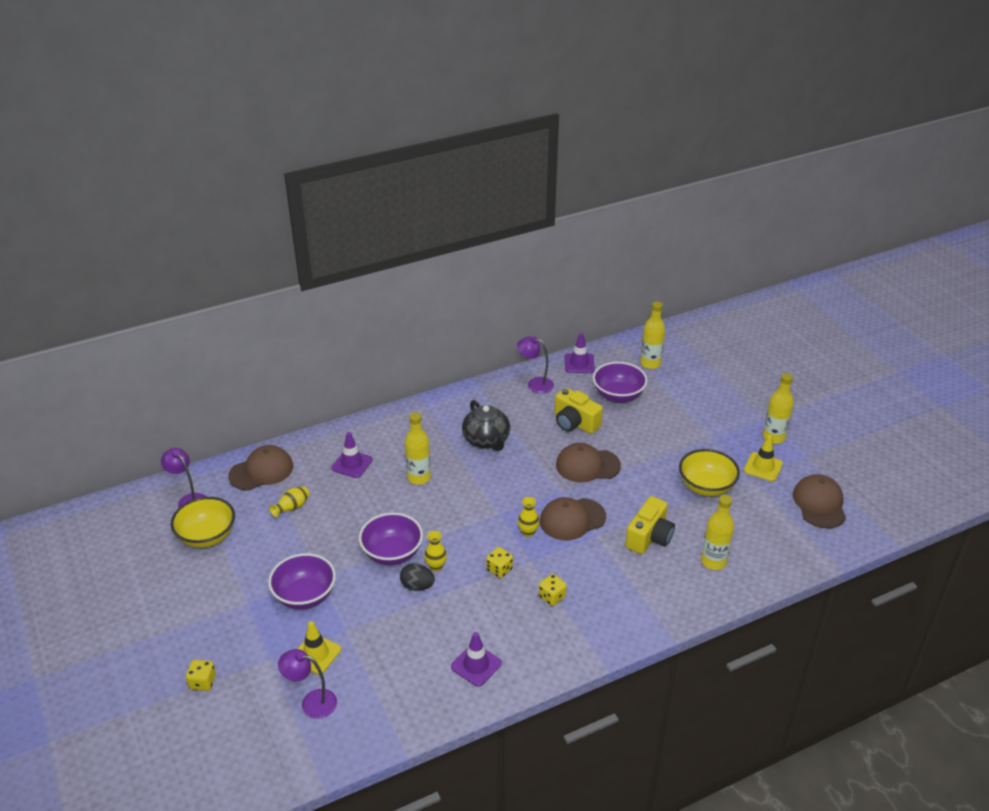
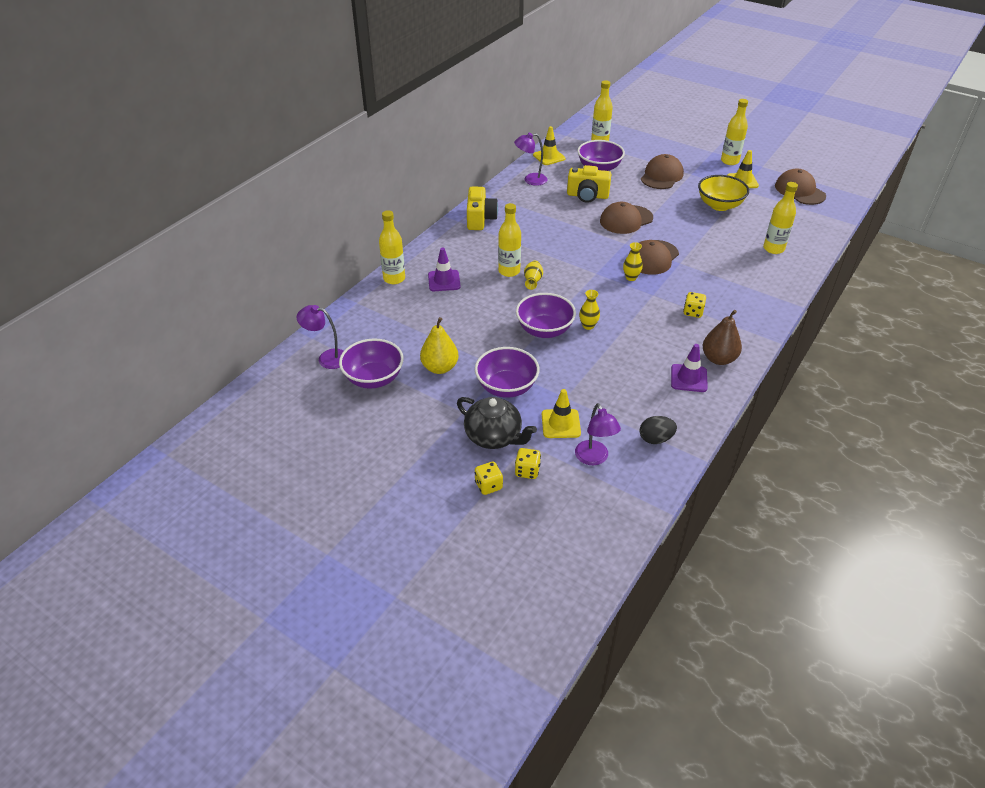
camera: 30 degrees left, 5 degrees up
(207, 536) = (373, 378): yellow bowl -> purple bowl
(261, 471) = (370, 313): brown cap -> brown cap (661, 176)
(268, 550) = (440, 367): none -> yellow pear
(292, 508) = (427, 329): yellow vase -> yellow vase (532, 281)
(311, 702) = (594, 458): purple lamp -> purple lamp turned 90 degrees counterclockwise
(312, 444) = (394, 278): none -> yellow bottle
(417, 586) = (588, 344): black egg -> black egg (655, 439)
(486, 440) = (534, 228): black teapot -> black teapot (494, 436)
(499, 569) = (637, 309): yellow dice -> yellow dice (527, 471)
(526, 658) = (718, 359): none -> brown pear
(579, 363) = (549, 157): purple traffic cone -> yellow traffic cone
(649, 537) = (717, 249): yellow camera -> yellow camera (480, 219)

